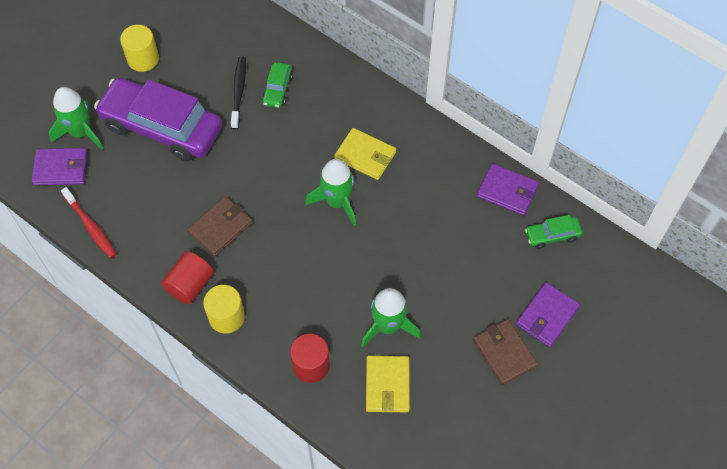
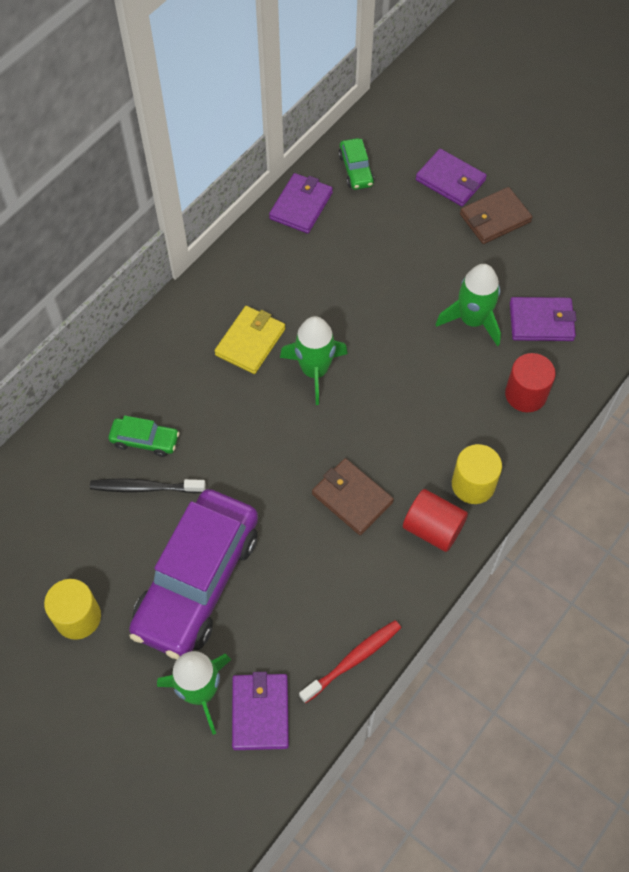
camera: 90 degrees left, 0 degrees up
(387, 385) = (541, 321): yellow wallet -> purple wallet

